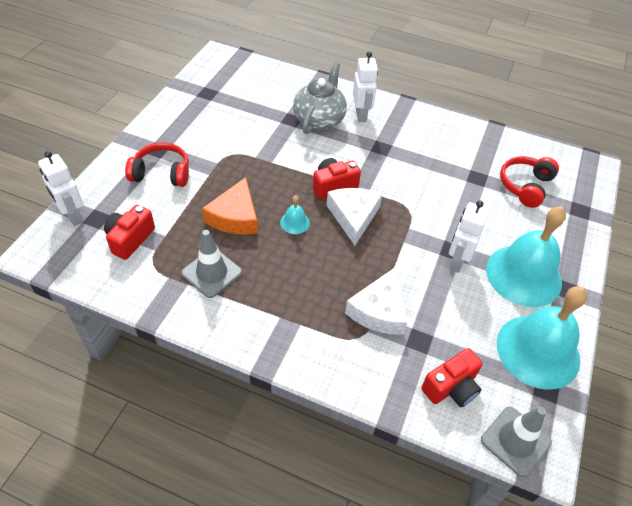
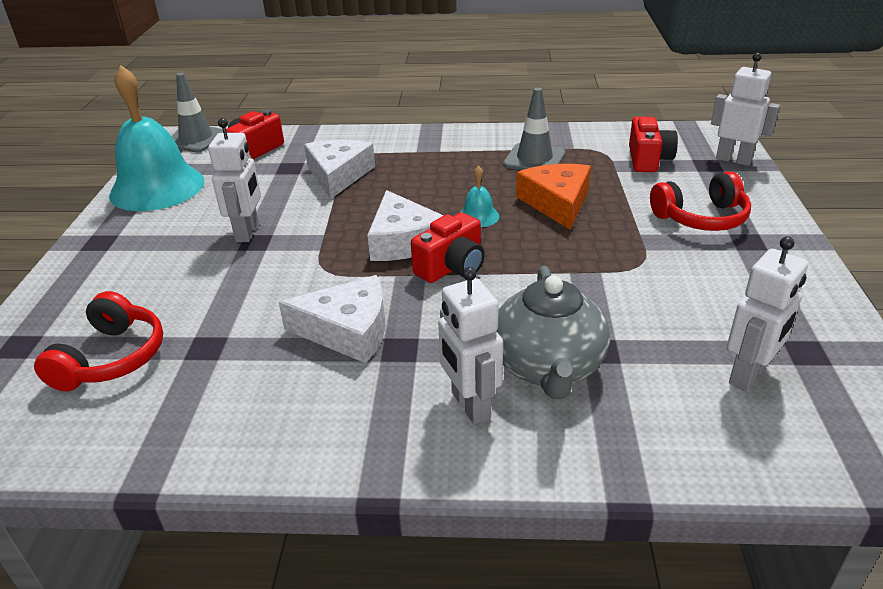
camera: 165 degrees right, 15 degrees down
(241, 92) = (748, 375): none -> white robot
(404, 164) = (348, 330): none -> white cheese
(523, 275) = (154, 241): turquoise bell -> none

